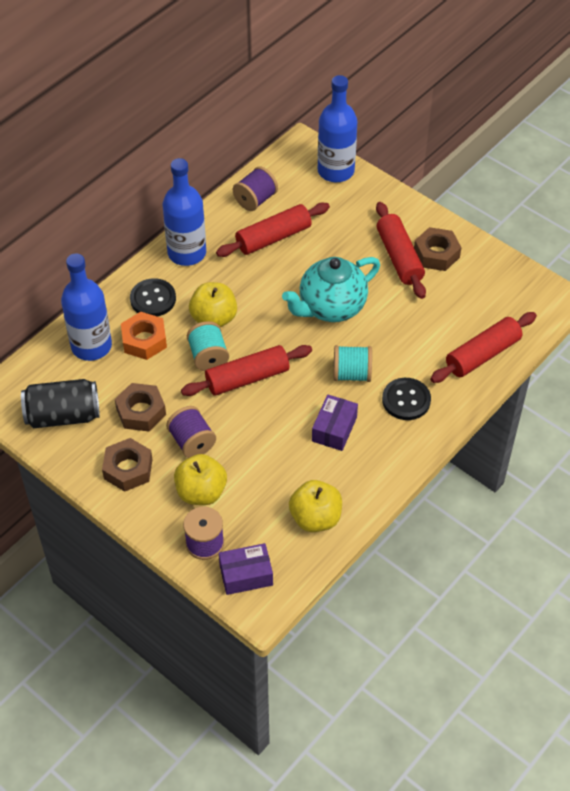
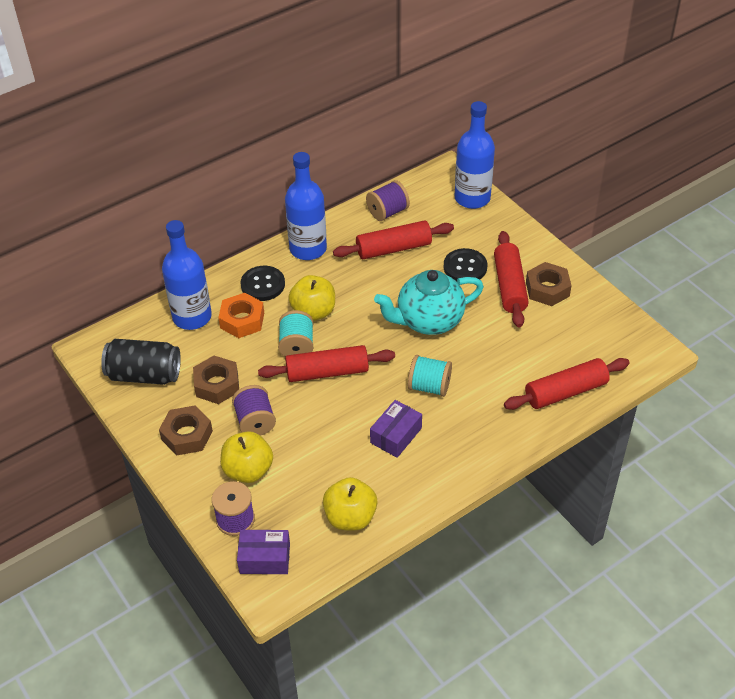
camera: 15 degrees right, 5 degrees down
(406, 400) = (475, 421): black button -> black button (465, 267)

